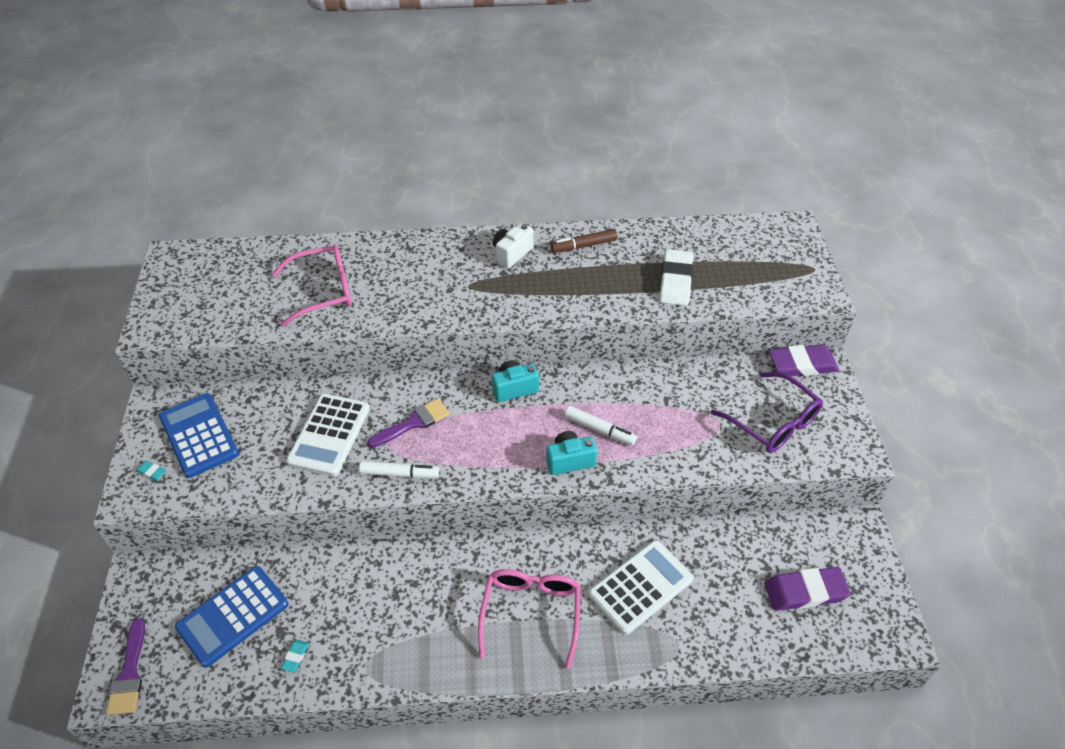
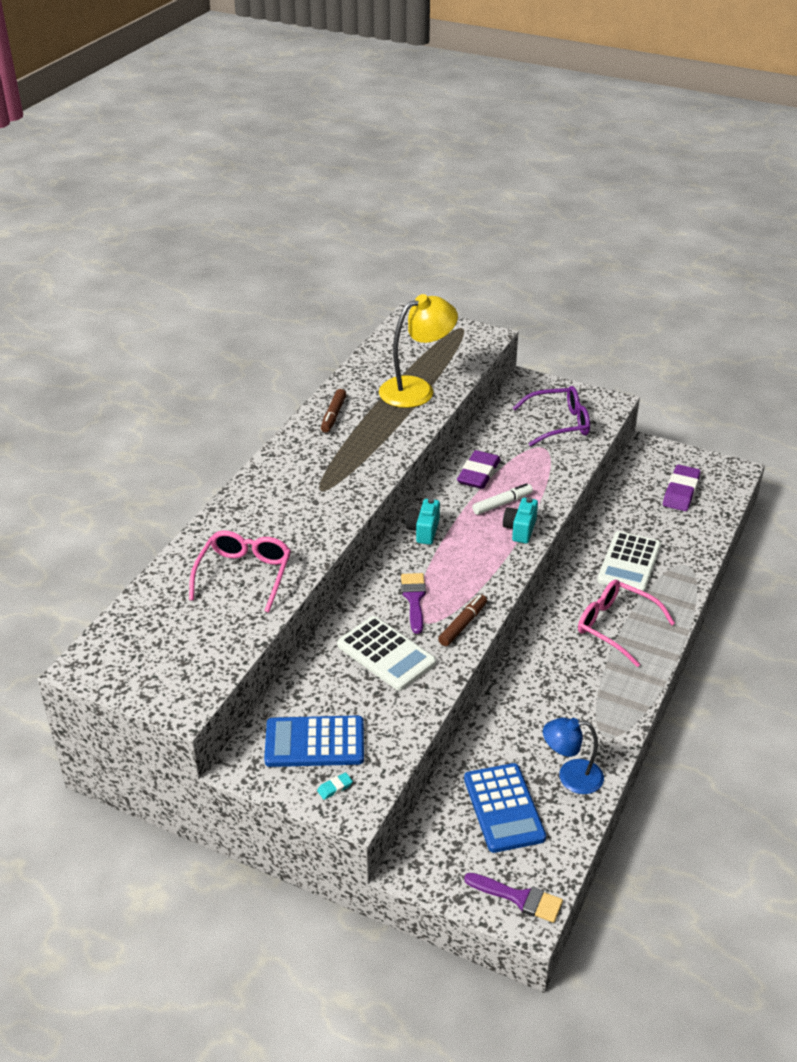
camera: 60 degrees left, 10 degrees down
(295, 657) = (571, 777): turquoise eraser -> blue lamp
(399, 473) = (463, 624): white marker -> brown marker
(512, 253) = (305, 454): white camera -> none
(640, 587) = (629, 563): white calculator -> white calculator turned 150 degrees counterclockwise
(675, 281) = (416, 389): white eraser -> yellow lamp
(802, 364) = (518, 389): purple eraser -> purple eraser (478, 474)

